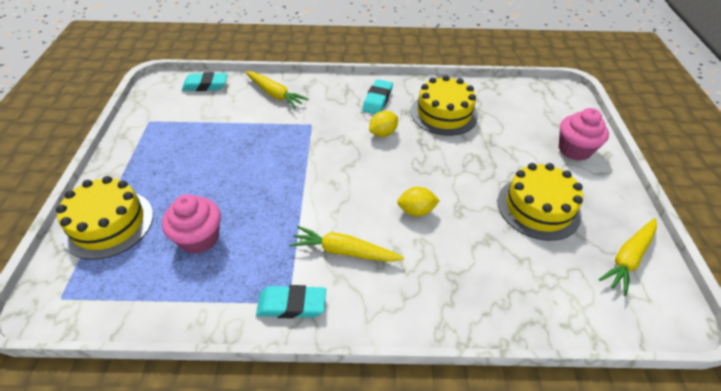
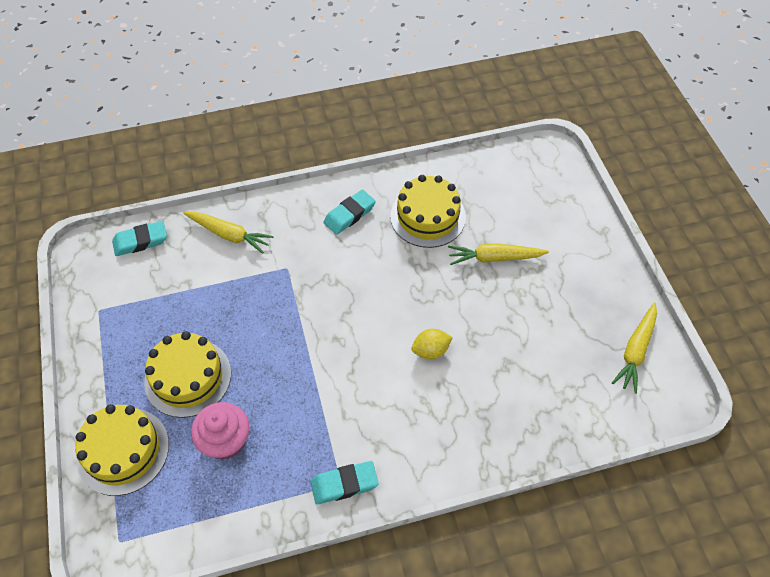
camera: 15 degrees left, 10 degrees up
(344, 251) = (374, 415): yellow carrot -> yellow carrot (494, 258)
(377, 100) = (349, 215): turquoise eraser -> turquoise eraser turned 45 degrees clockwise
(383, 133) = (369, 260): yellow lemon -> none
(538, 208) = (547, 315): yellow cake -> yellow cake (188, 377)
(574, 150) = (571, 233): pink cupcake -> none

